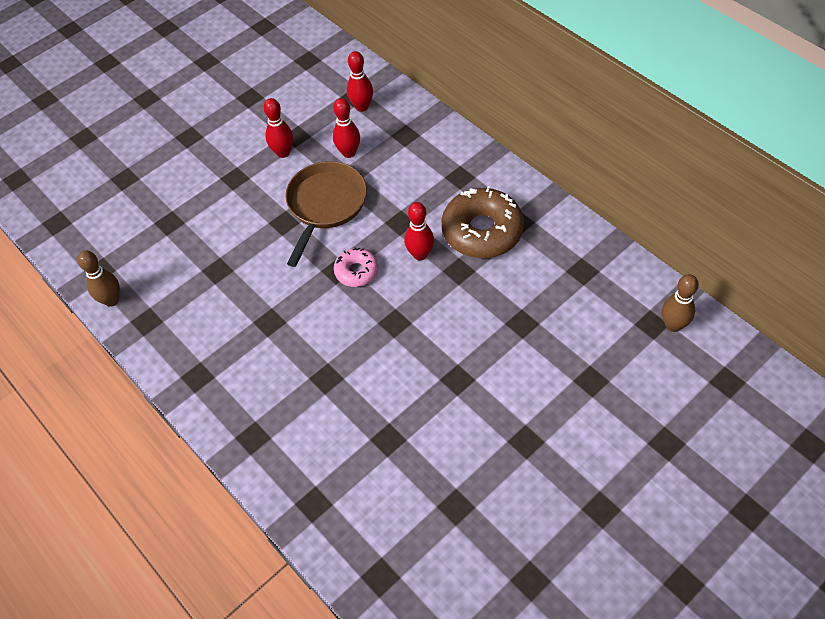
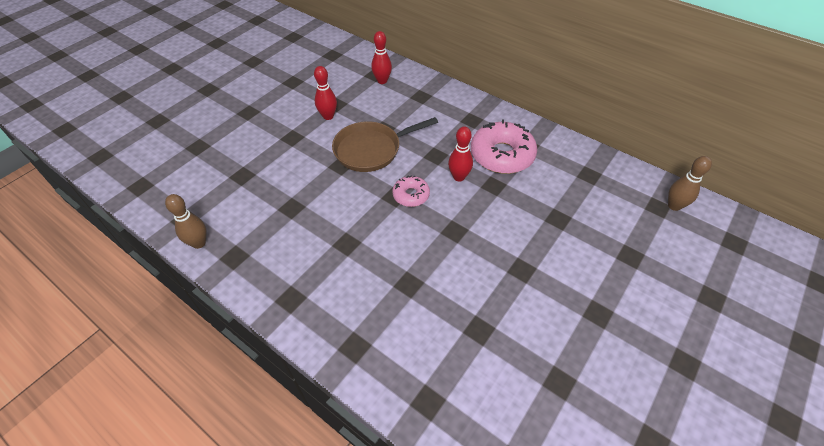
camera: 15 degrees left, 5 degrees down
(325, 205) = (371, 150): brown pan -> brown pan turned 120 degrees counterclockwise
(349, 153) = (380, 112): red bowling pin -> none
(482, 231) = (502, 155): brown donut -> pink donut

